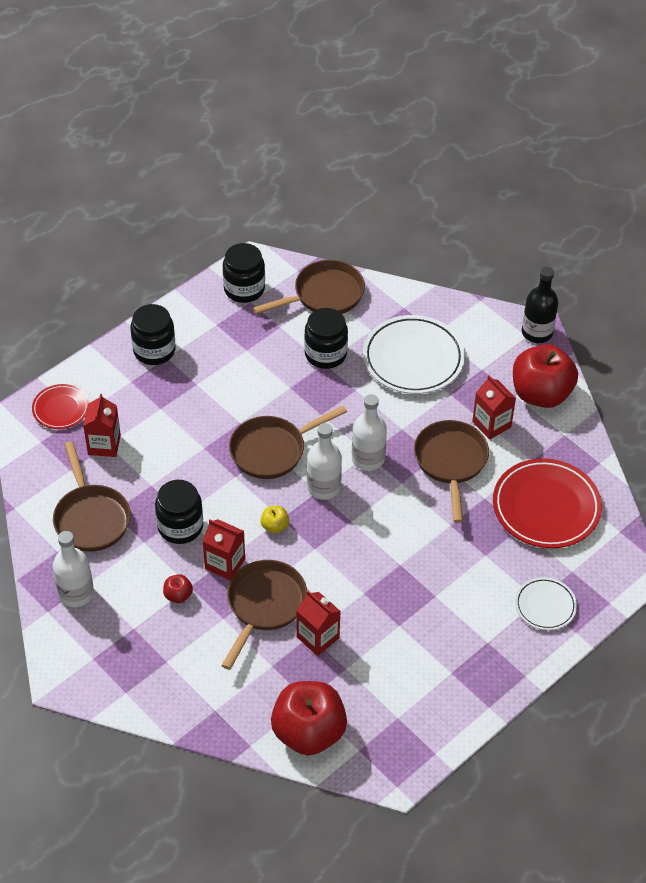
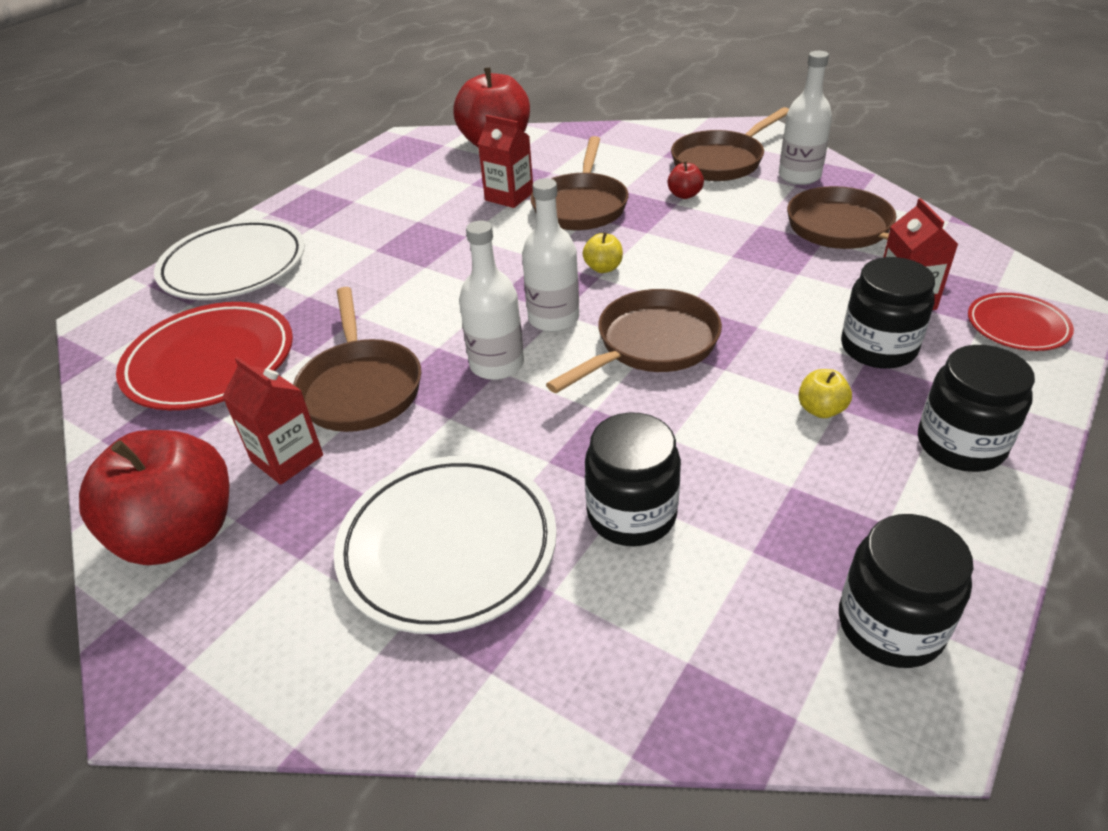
camera: 170 degrees right, 10 degrees down
(180, 526) = (726, 245): black jar -> black jar (878, 348)
(206, 384) = (821, 410): none -> yellow apple
(225, 564) = (647, 226): red carton -> none
(324, 295) = (695, 658): brown pan -> brown pan (721, 161)
(537, 332) = (158, 682): black bottle -> none
(545, 606) = (234, 266): white plate -> white plate, size x1.84

